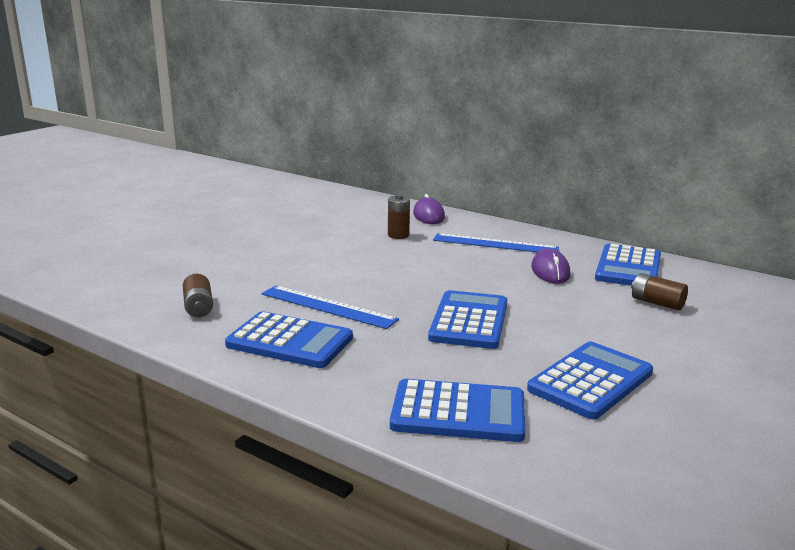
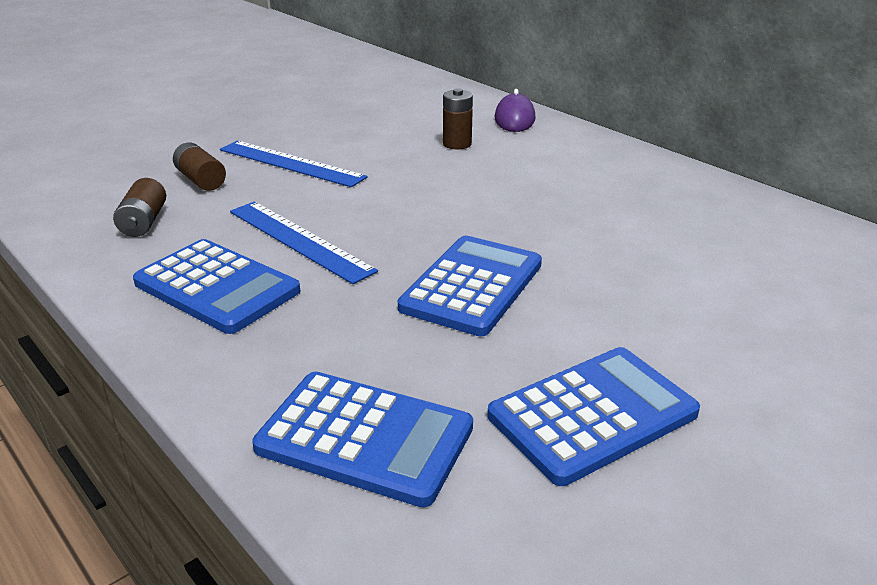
camera: 15 degrees right, 10 degrees up
(495, 244) = (579, 169): blue ruler -> blue ruler (291, 163)
(550, 271) = (634, 219): purple mouse -> none
(628, 268) = (755, 226): blue calculator -> none
(657, 303) = (770, 291): brown battery -> brown battery (201, 180)

